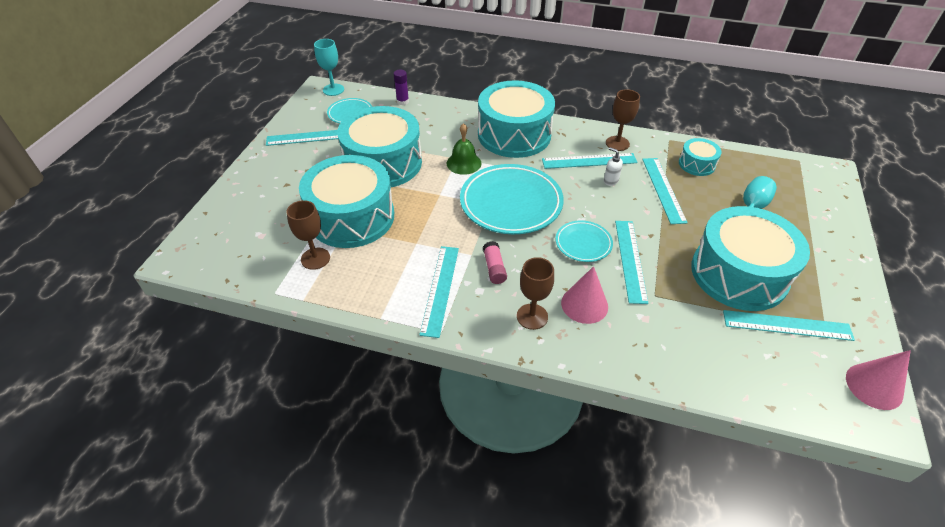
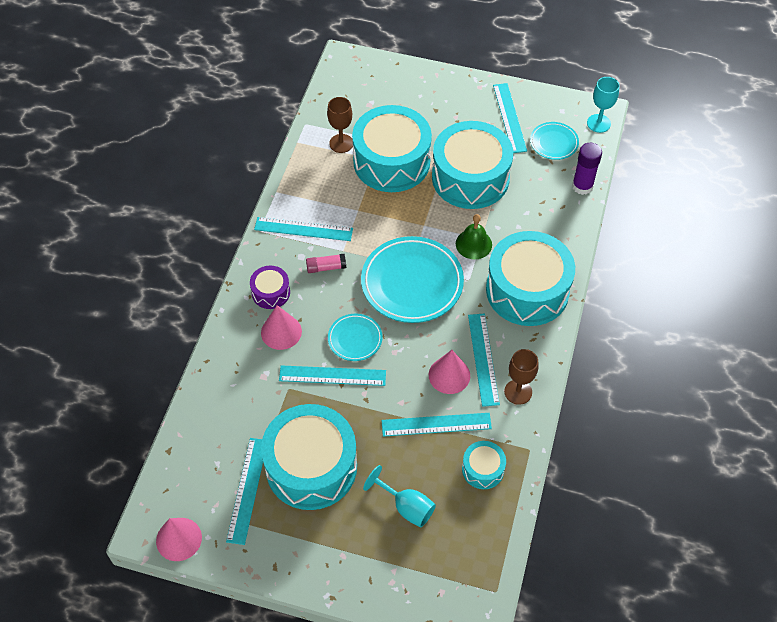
camera: 90 degrees right, 10 degrees up
(402, 101) = (582, 186): purple glue stick -> purple glue stick, size x1.51
(532, 316) = (271, 292): brown goblet -> purple drum
(610, 181) = (449, 375): white soap dispenser -> pink cone

